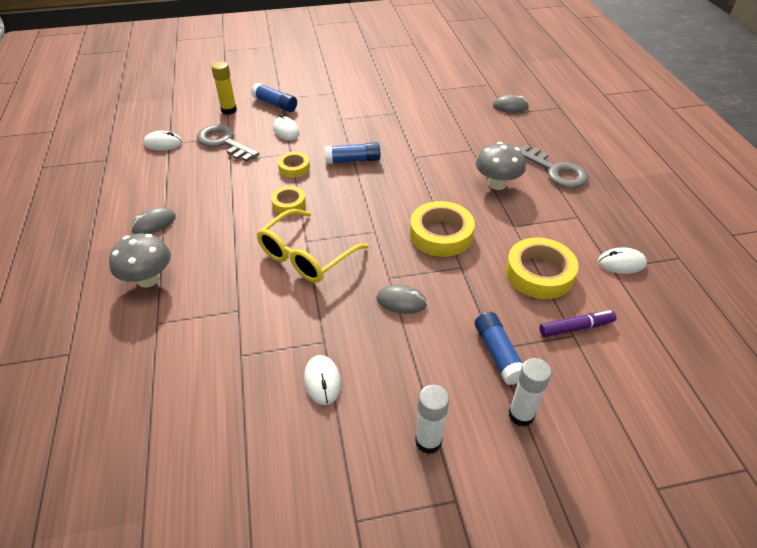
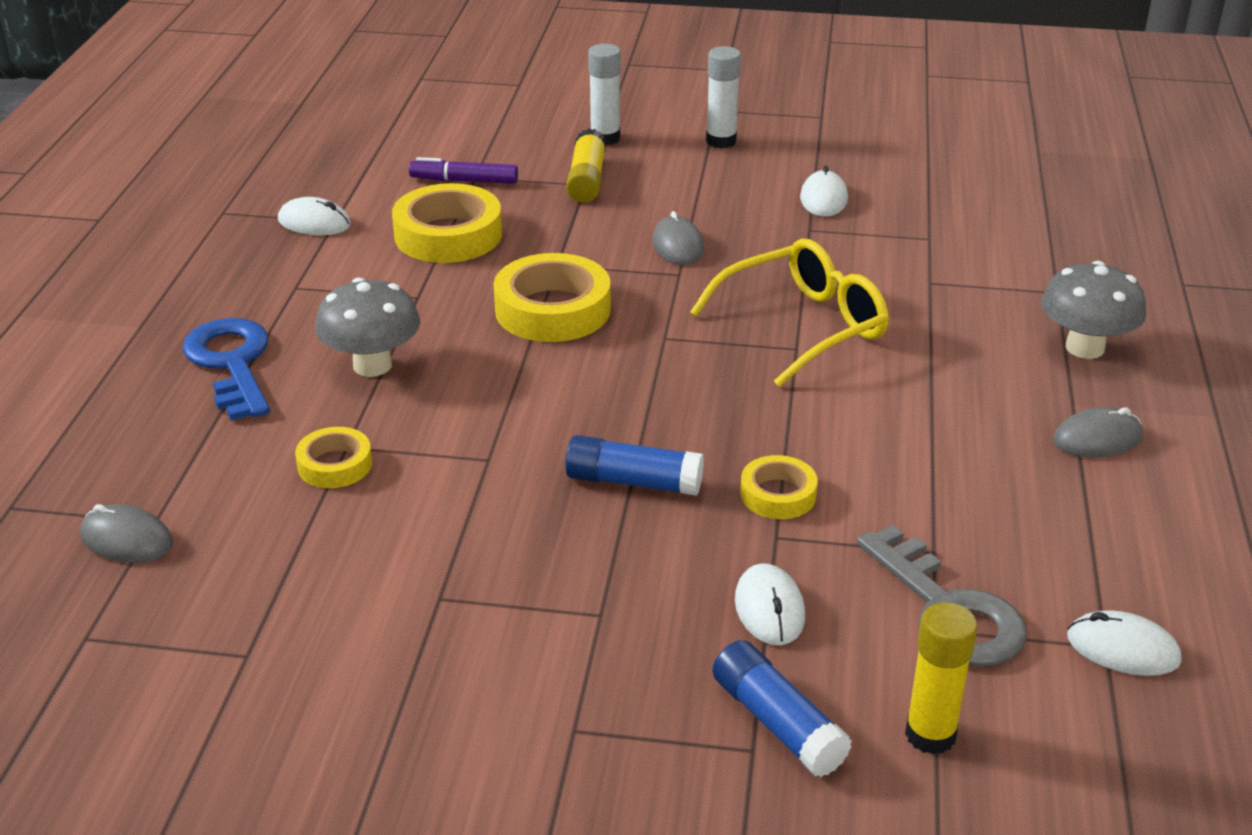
camera: 160 degrees left, 10 degrees down
(289, 203) = (811, 418): yellow tape -> yellow tape (335, 465)
(401, 301) = (677, 246): grey mouse -> grey mouse turned 45 degrees clockwise
(498, 354) = (587, 180): blue glue stick -> yellow glue stick
(555, 171) = (232, 363): grey key -> blue key

